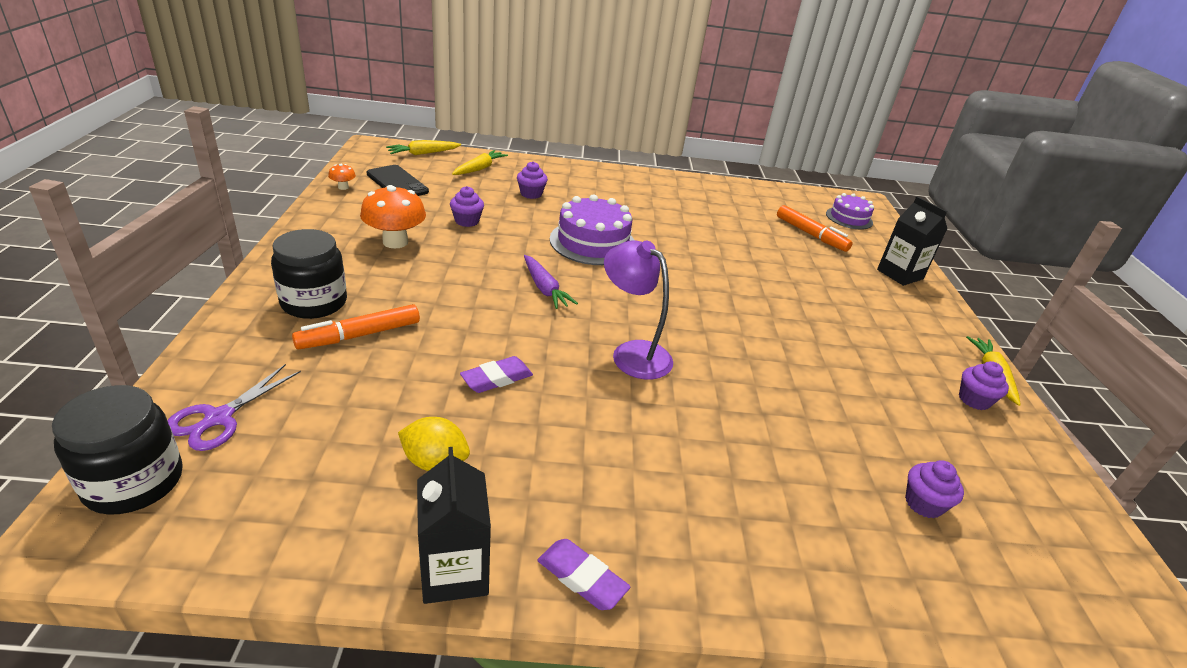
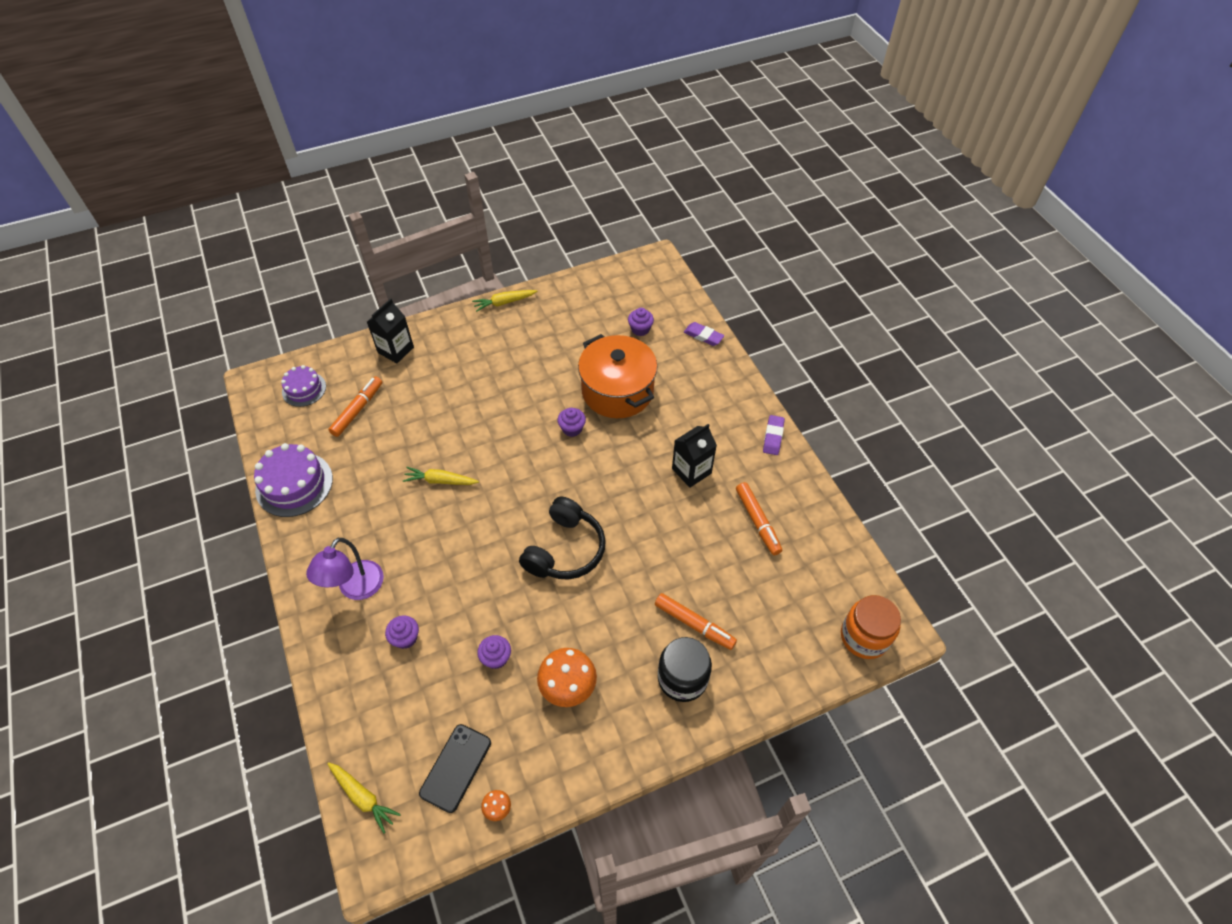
camera: 110 degrees left, 20 degrees up
(134, 482) = (864, 637): black jar -> orange jar
(219, 418) = (806, 638): purple scissors -> none
(435, 462) = (757, 521): yellow lemon -> orange marker
(454, 572) = (804, 480): black carton -> black carton (691, 471)
(479, 169) = (371, 716): yellow carrot -> yellow carrot (440, 481)
(497, 378) = (679, 528): purple eraser -> purple eraser (703, 336)
(545, 288) = (565, 549): purple carrot -> black headphones
(593, 242) = (472, 549): purple cake -> purple cake (294, 484)
(632, 353) = (605, 472): purple lamp -> purple lamp (356, 589)
(778, 419) = (617, 391): none -> orange pot
(974, 400) = (537, 311): purple cupcake -> purple cupcake (572, 429)

